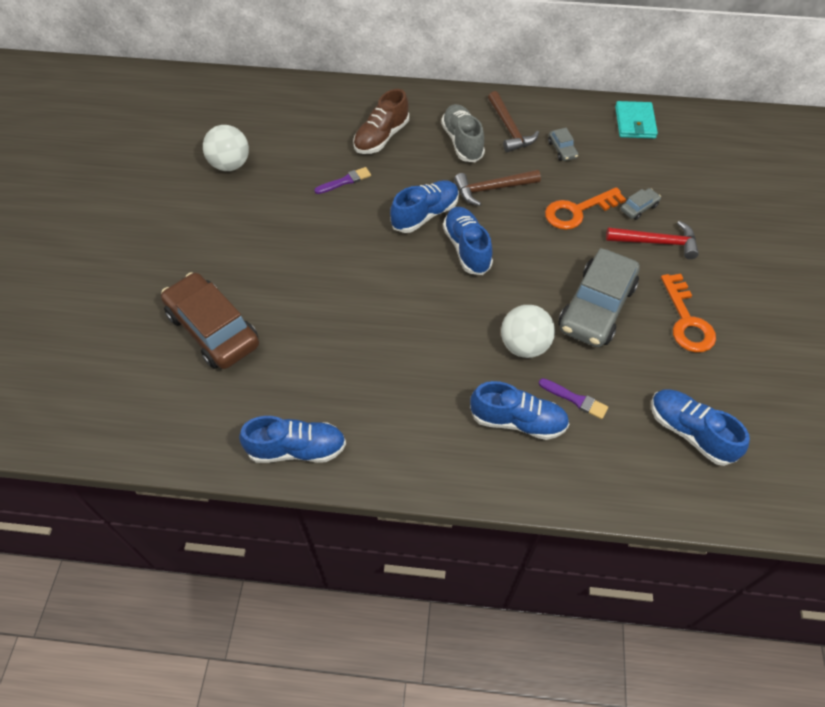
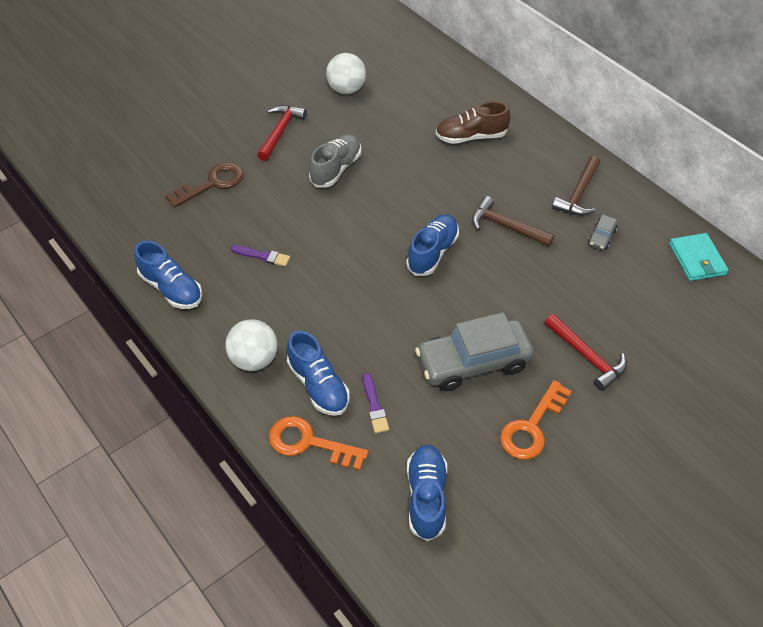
camera: 45 degrees right, 5 degrees down
(213, 329) = (212, 184): brown car -> brown key
(217, 240) = (280, 132): none -> red hammer
(345, 181) = (407, 149): purple brush -> purple brush (262, 256)
(425, 215) = (433, 209): blue shoe -> none
(462, 142) = (527, 179): grey shoe -> grey shoe (336, 169)
(524, 345) = (387, 344): white ball -> white ball (254, 359)
(577, 211) = (552, 288): orange key -> orange key (309, 443)
(635, 122) = (697, 259): turquoise wallet -> turquoise wallet turned 60 degrees counterclockwise
(639, 208) = (607, 322): grey car -> none

